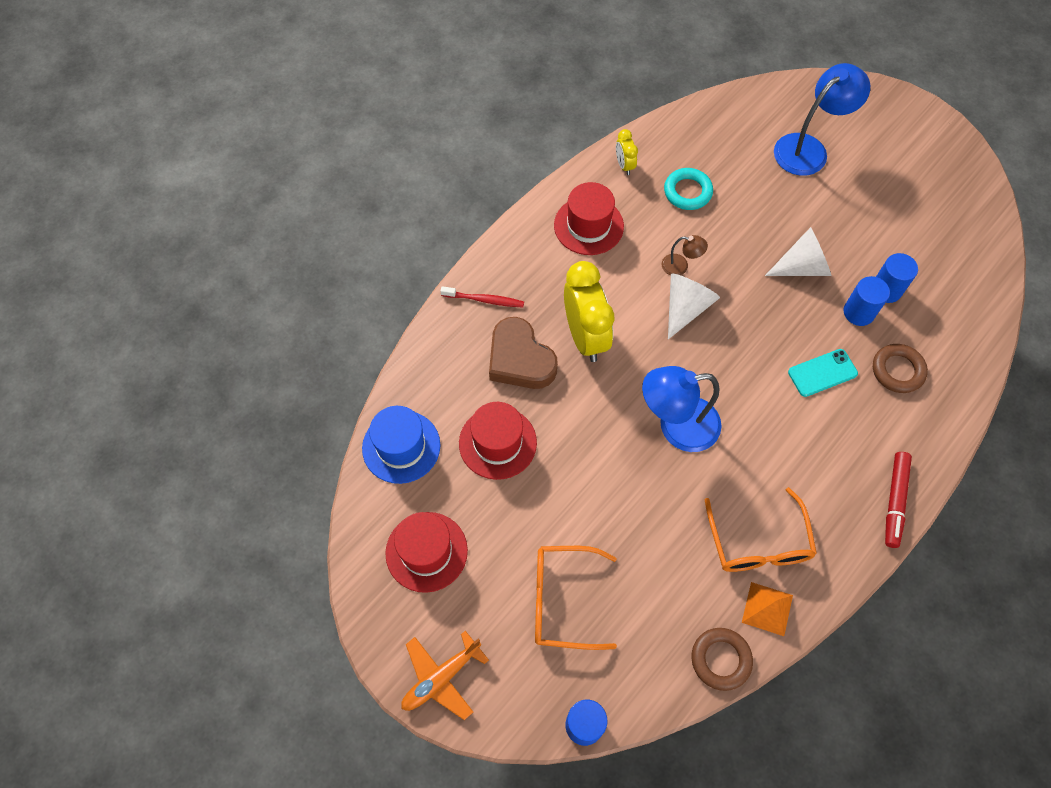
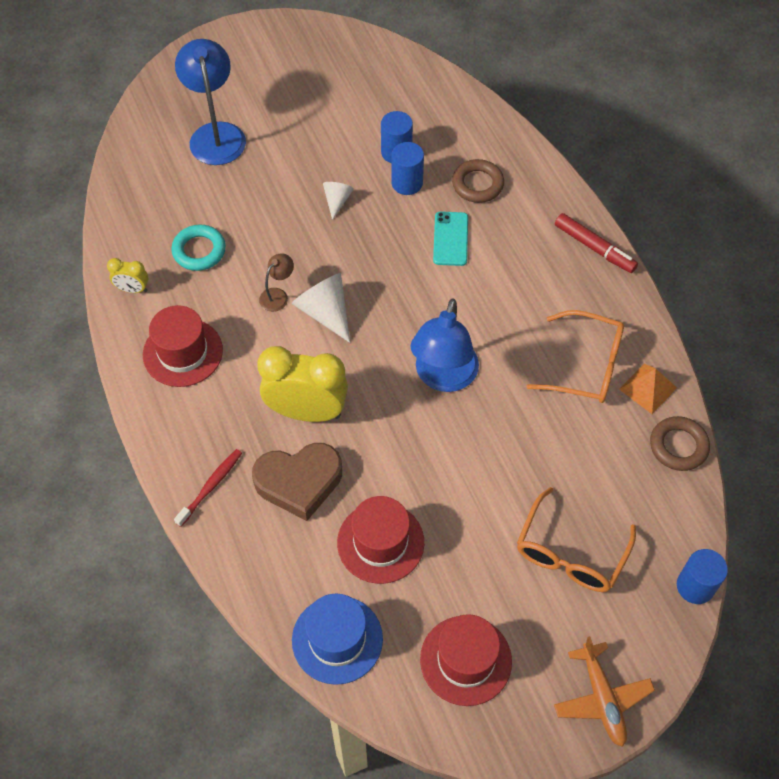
camera: 65 degrees left, 5 degrees down
(802, 267) = (337, 201): white cone -> white cone, size x0.58

